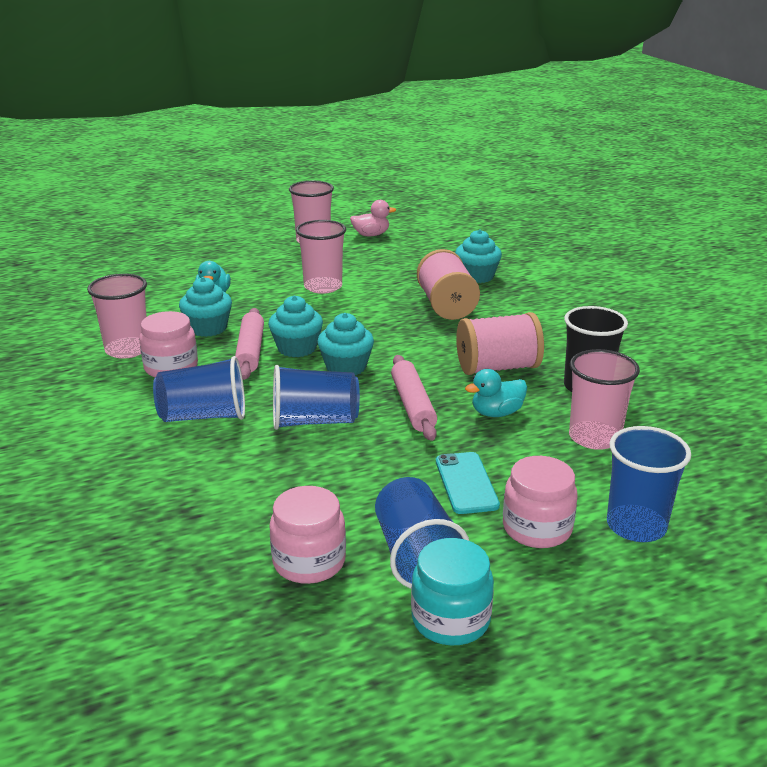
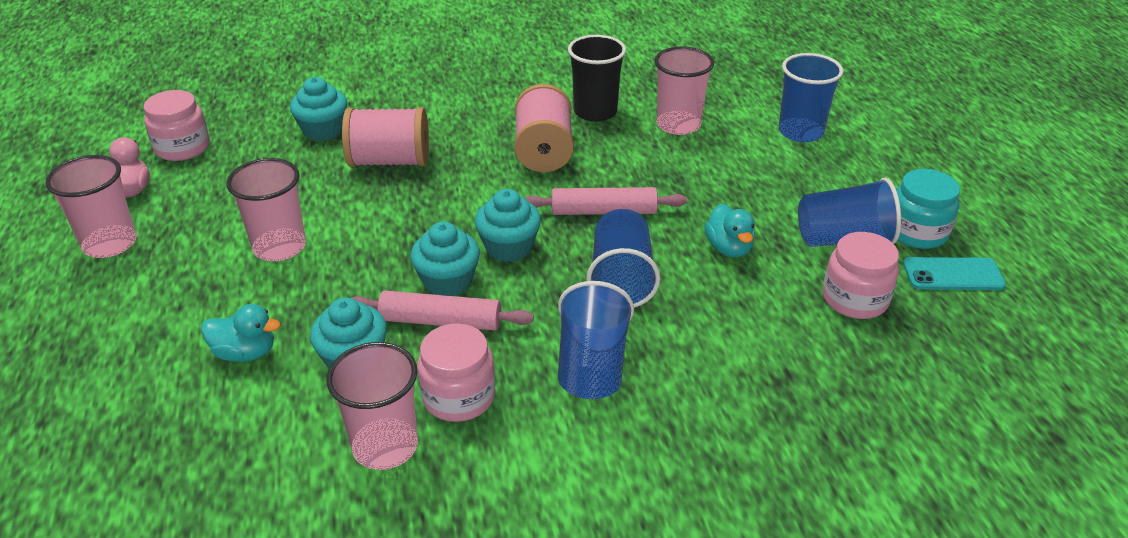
camera: 80 degrees left, 10 degrees up
(466, 483) = (741, 199): turquoise phone -> turquoise phone (953, 275)
(496, 413) = (629, 166): turquoise duck -> turquoise duck (728, 248)
(537, 528) = (804, 175): pink jar -> pink jar (182, 148)

